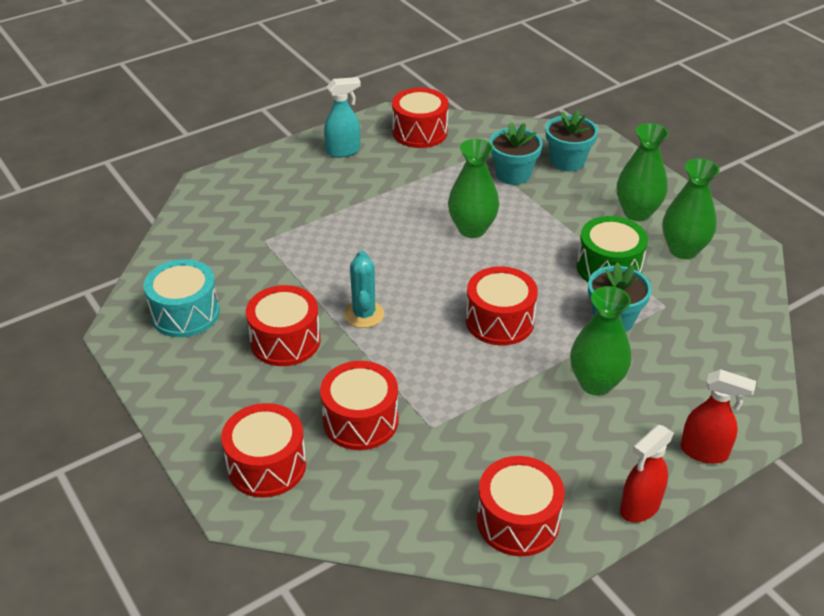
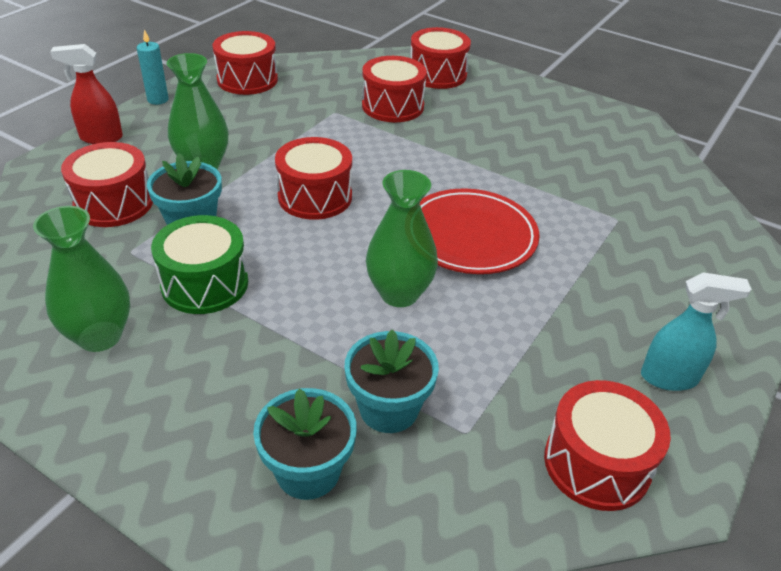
camera: 155 degrees right, 0 degrees up
(185, 313) = (605, 142): turquoise drum -> none
(285, 341) = (499, 141): red drum -> red drum (114, 203)
(343, 151) = (669, 378): turquoise spray bottle -> turquoise spray bottle turned 135 degrees counterclockwise
(364, 314) = (451, 174): turquoise cactus -> none
(392, 255) = (470, 236): none -> red plate
(637, 212) = (170, 386): green vase -> none
(639, 507) = (158, 100): red spray bottle -> turquoise candle

